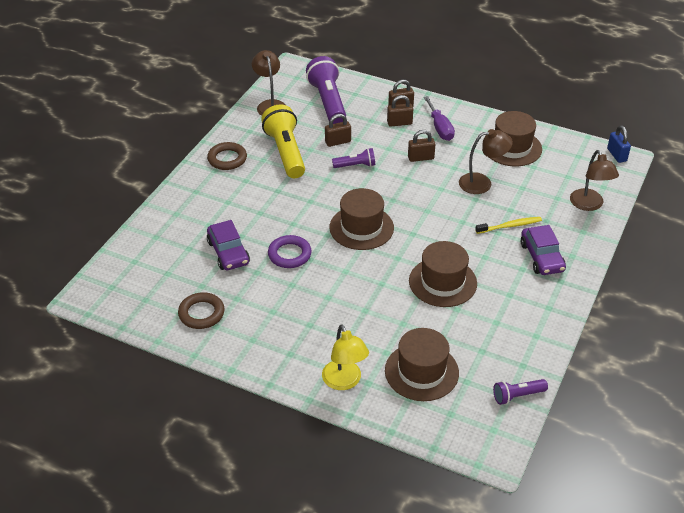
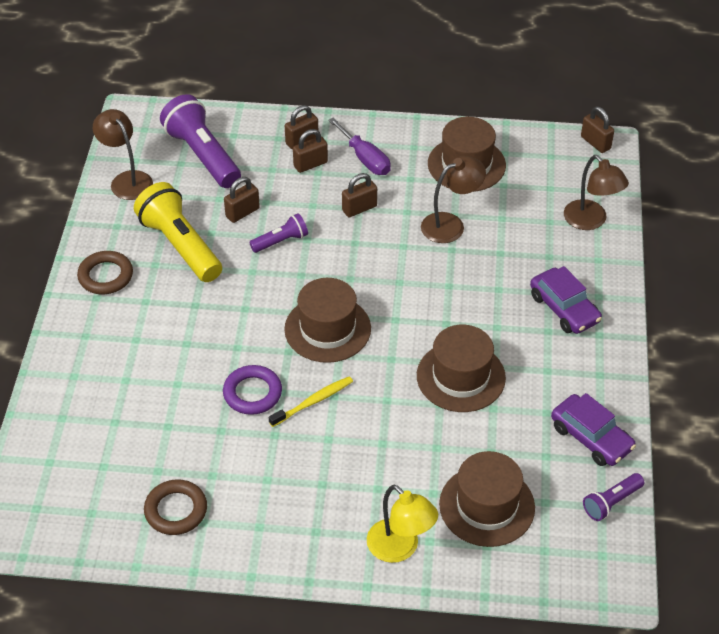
camera: 20 degrees left, 5 degrees up
(228, 252) = (171, 413): purple car -> purple car (591, 437)
(509, 226) = (509, 276): yellow toothbrush -> yellow toothbrush (313, 402)
(616, 155) = (595, 143): blue padlock -> brown padlock

